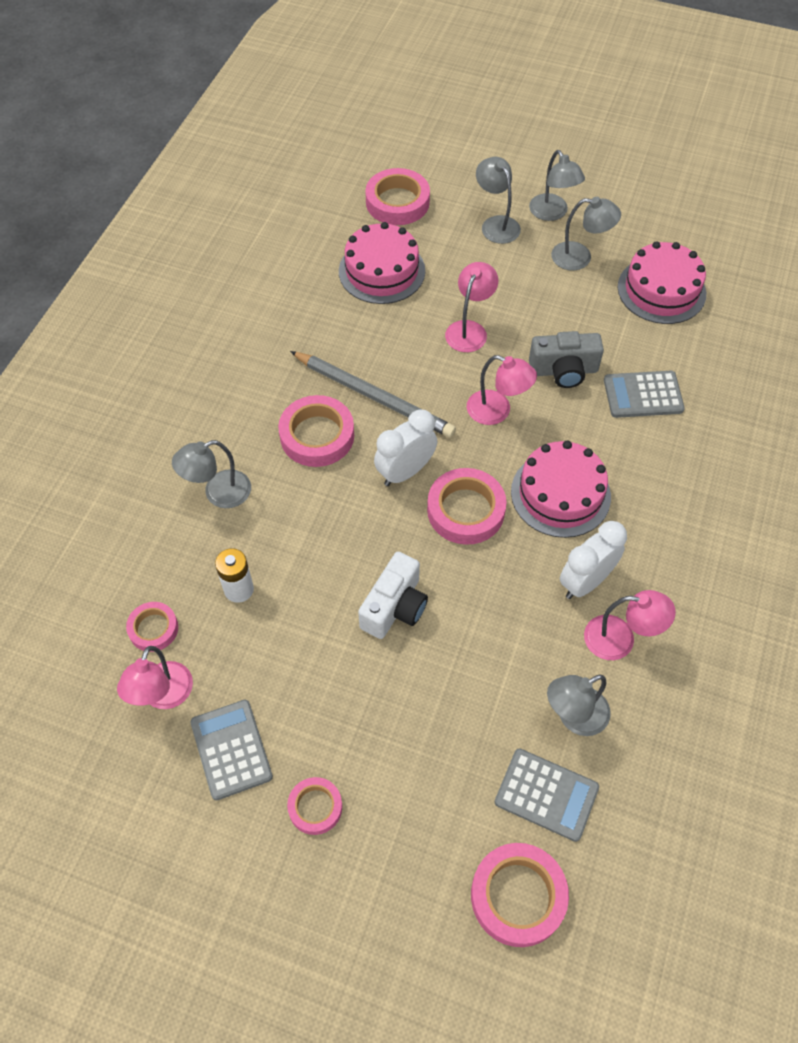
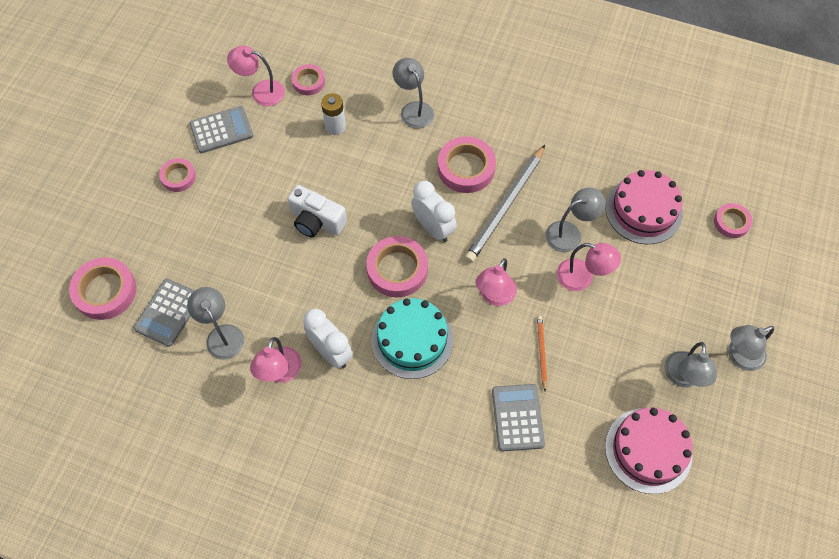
camera: 90 degrees right, 5 degrees up
(397, 202) = (731, 222): pink tape -> pink tape, size x0.59
(496, 224) = (716, 305): grey lamp -> grey lamp (570, 233)
(560, 494) = (412, 340): pink cake -> turquoise cake
(563, 370) = (541, 352): grey camera -> orange pencil

